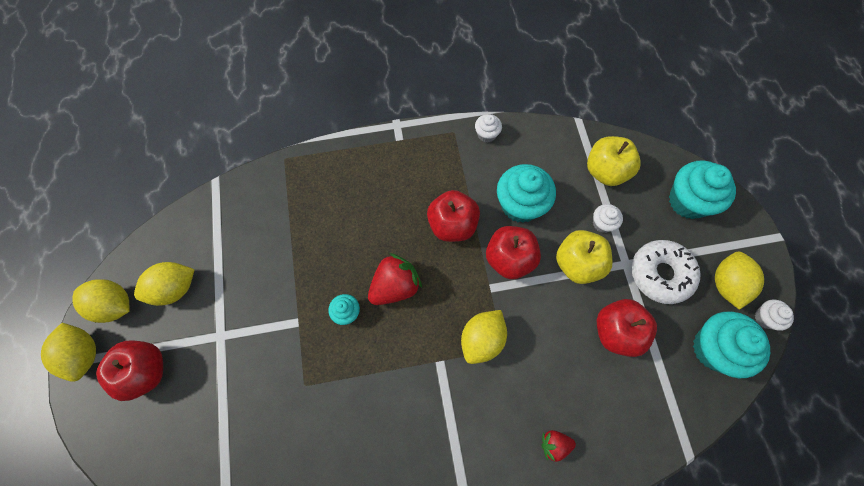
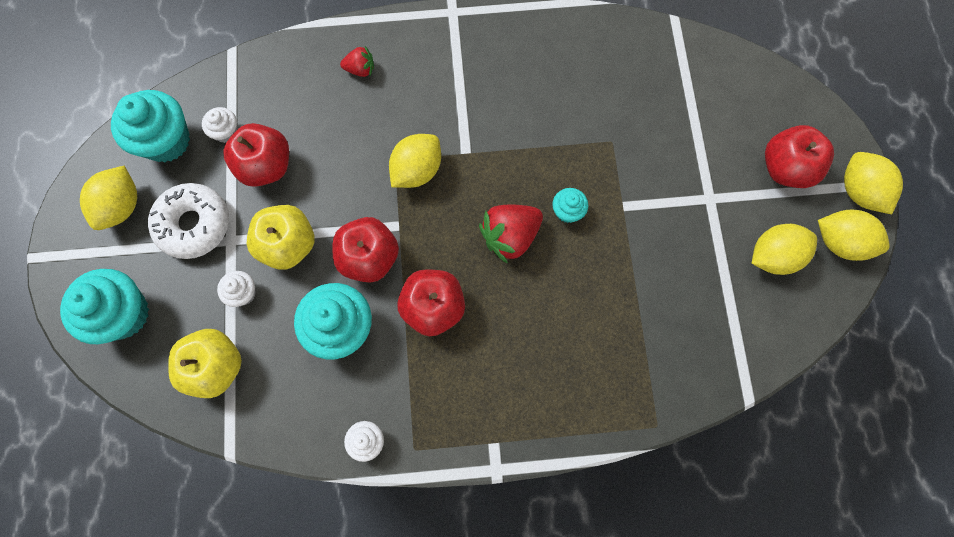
camera: 175 degrees left, 5 degrees up
(765, 318) = (96, 167): white cupcake -> white cupcake (226, 132)

